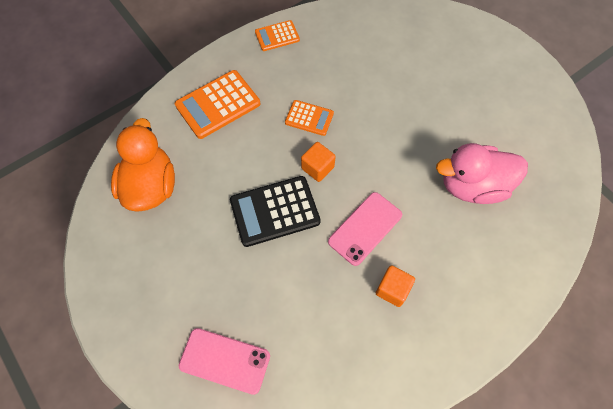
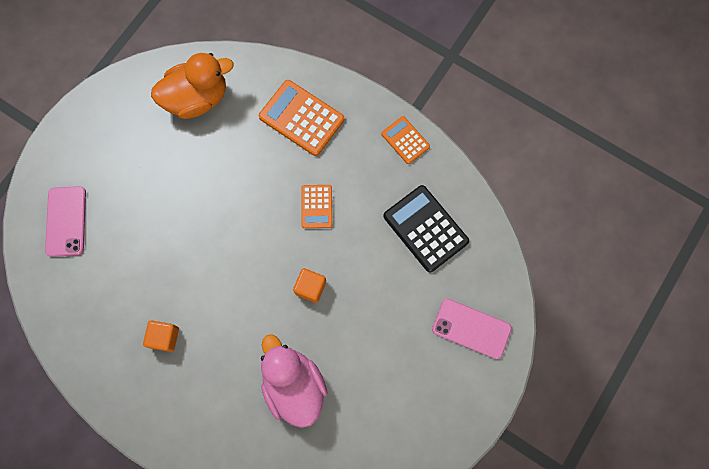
camera: 70 degrees right, 10 degrees up
(275, 211) = (207, 211): black calculator -> black calculator (425, 229)
(317, 168) = (264, 233): orange cube -> orange cube (310, 287)
(365, 228) = (216, 295): pink phone -> pink phone (471, 328)

